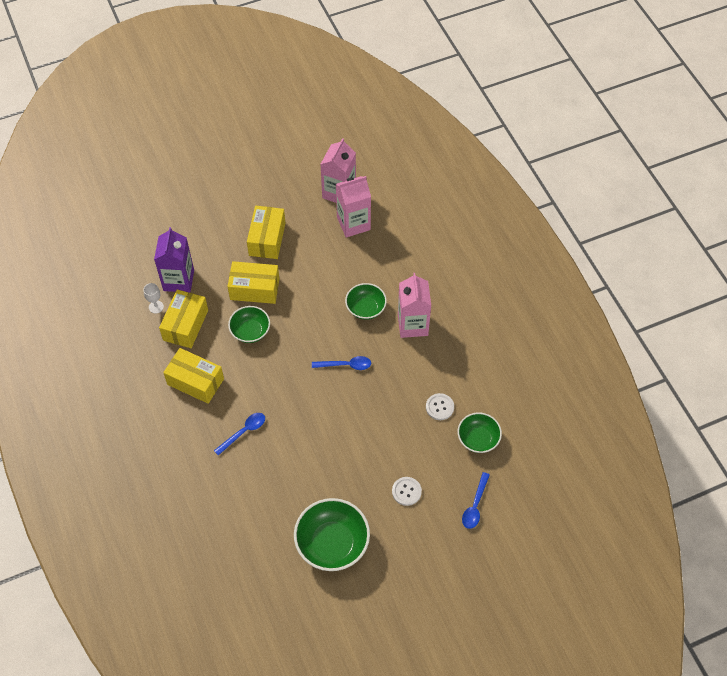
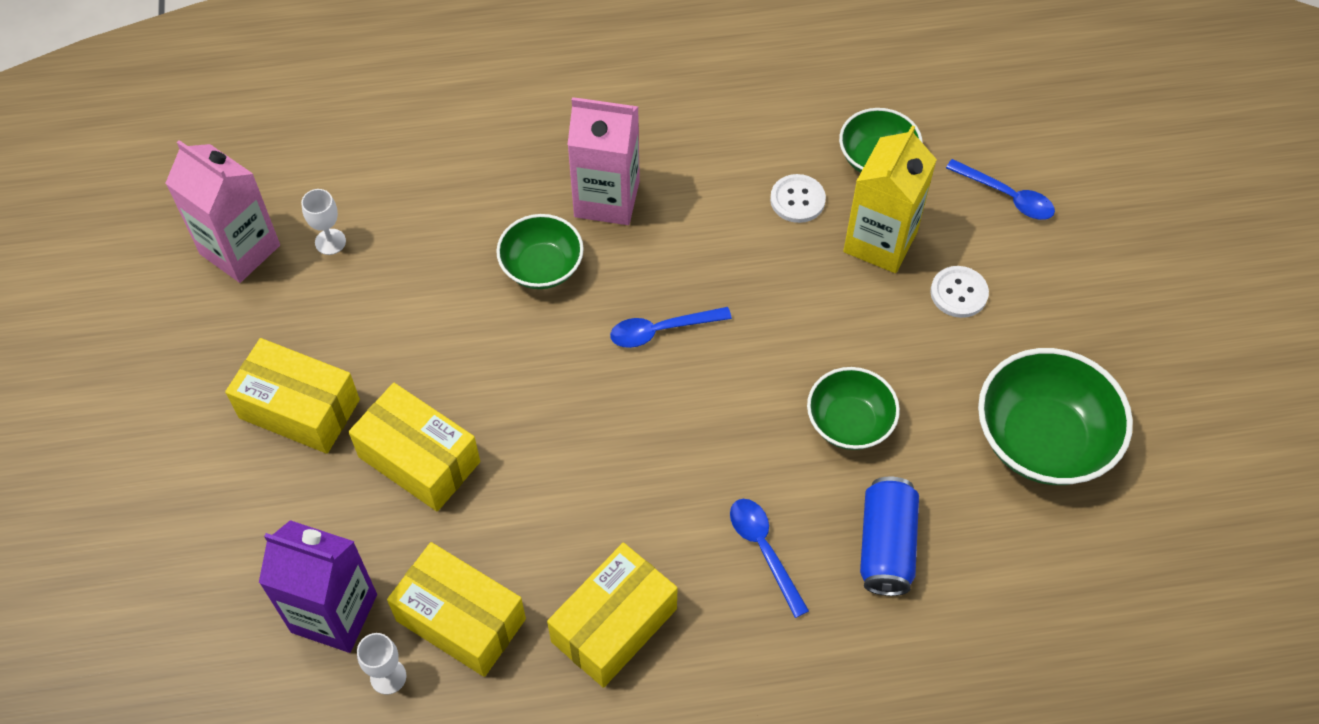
camera: 75 degrees left, 0 degrees up
(250, 331) = (523, 489): green bowl -> green bowl (849, 422)
(254, 289) = (419, 459): yellow box -> yellow box turned 75 degrees counterclockwise
(258, 482) = (886, 546): none -> blue can
(346, 365) = (661, 330): blue spoon -> blue spoon turned 120 degrees counterclockwise
(353, 223) = (330, 242): pink carton -> white goblet
(426, 450) = (880, 242): none -> yellow carton

